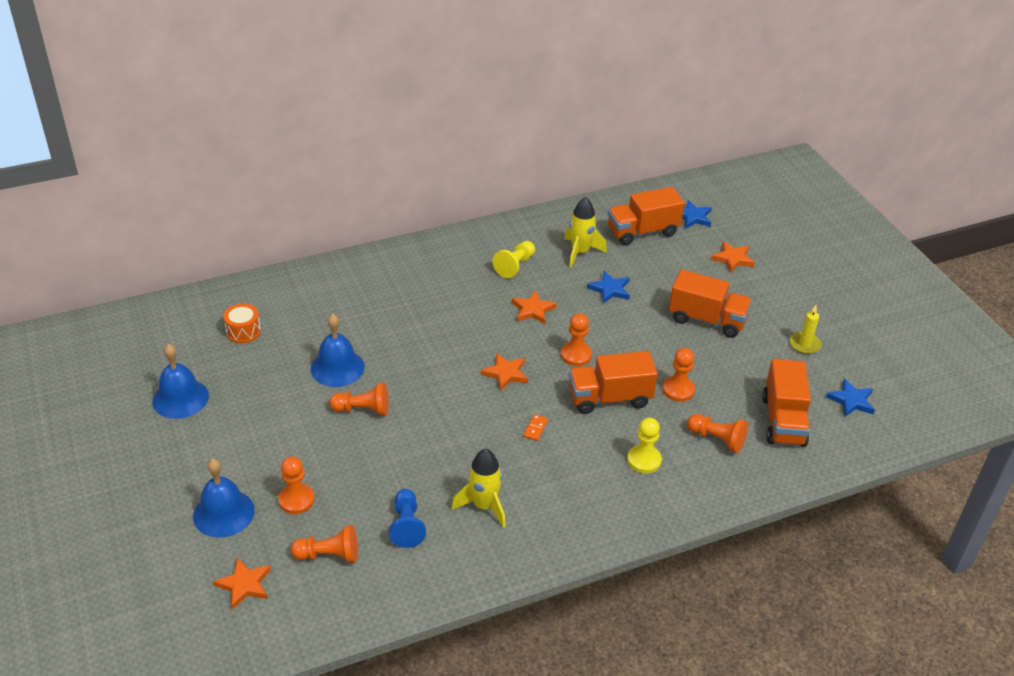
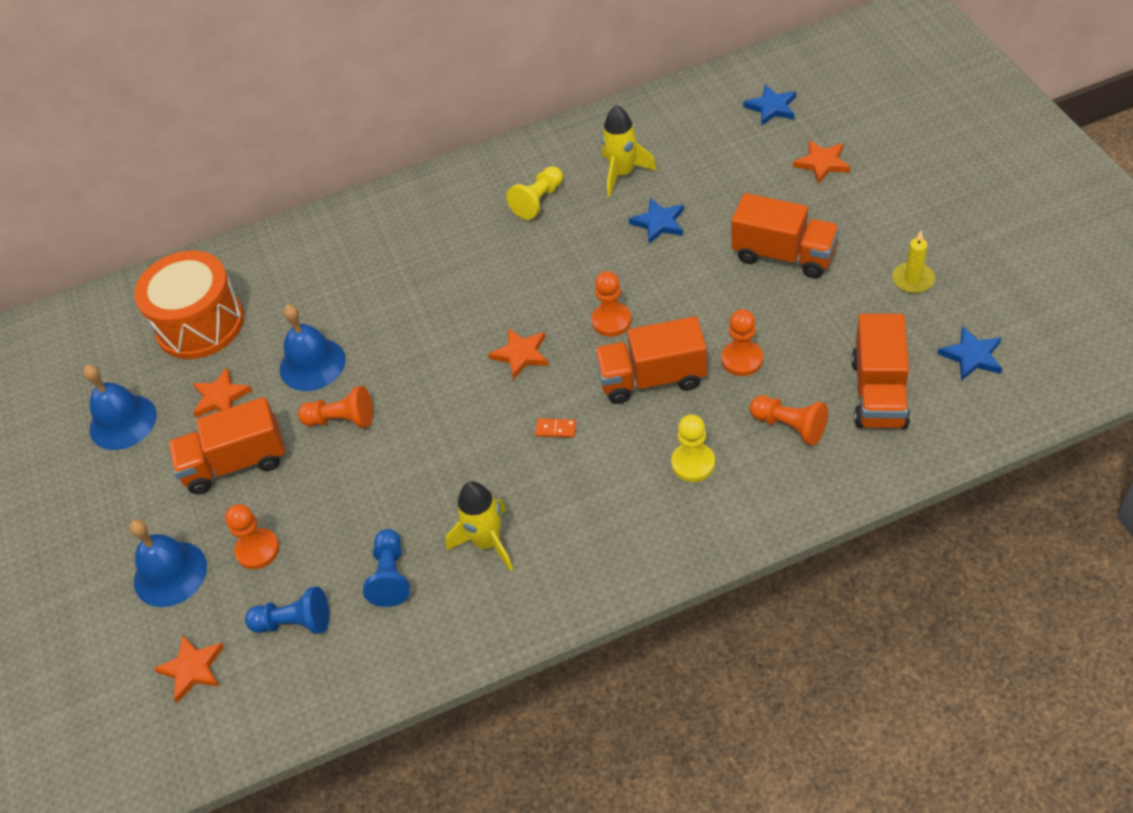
camera: 10 degrees right, 10 degrees up
(243, 331) = (200, 324): orange drum -> orange drum, size x2.12
(329, 555) = (294, 622): orange pawn -> blue pawn
(533, 310) = (558, 261): orange star -> orange star (220, 397)
(535, 428) = (556, 429): orange domino -> orange domino turned 75 degrees clockwise
(642, 231) = (704, 135): orange truck -> orange truck (235, 463)

